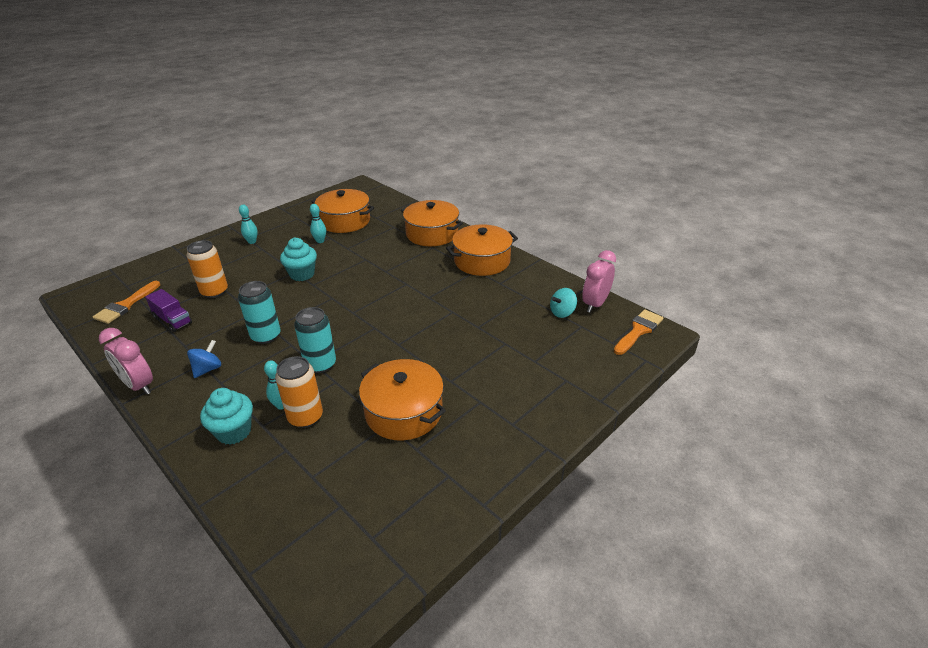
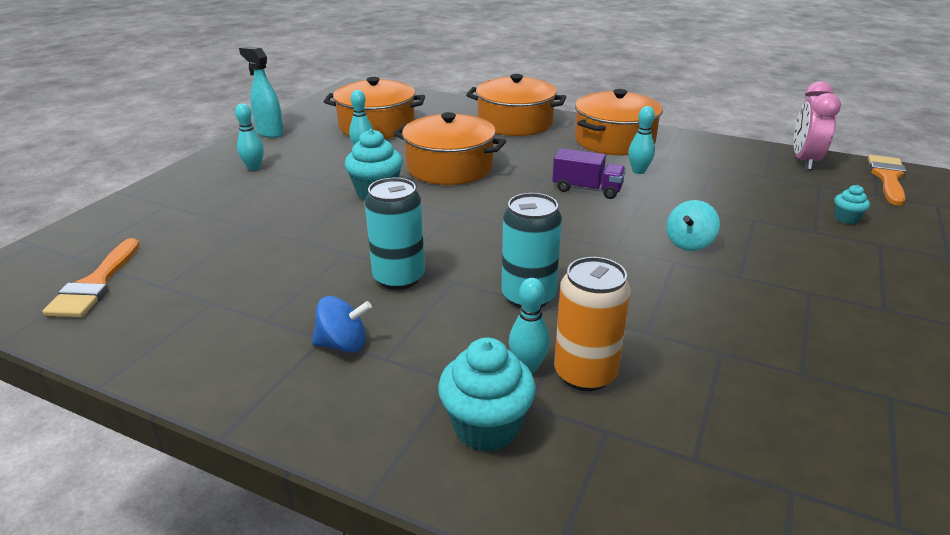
camera: 20 degrees left, 5 degrees down
(139, 385) = (230, 400): pink clock -> none
(173, 320) = (209, 288): purple truck -> purple truck (587, 189)
(208, 369) = (343, 344): blue spinning top -> blue spinning top turned 75 degrees clockwise
(214, 291) = (250, 237): orange can -> none
(280, 216) = (270, 133): none -> turquoise spray bottle
(404, 412) = (724, 329): orange pot -> orange pot (449, 167)
(471, 290) = (638, 171): none -> turquoise bowling pin
(562, 312) = (779, 175): turquoise spinning top -> turquoise spinning top (689, 243)
(567, 356) = (846, 219): none -> turquoise cupcake

